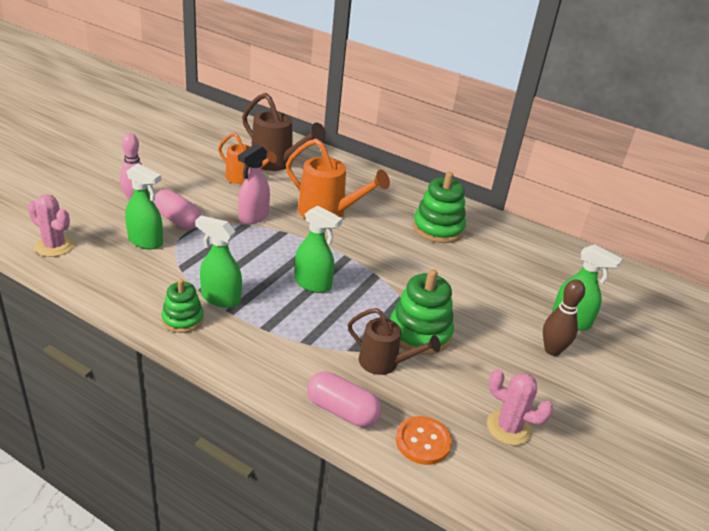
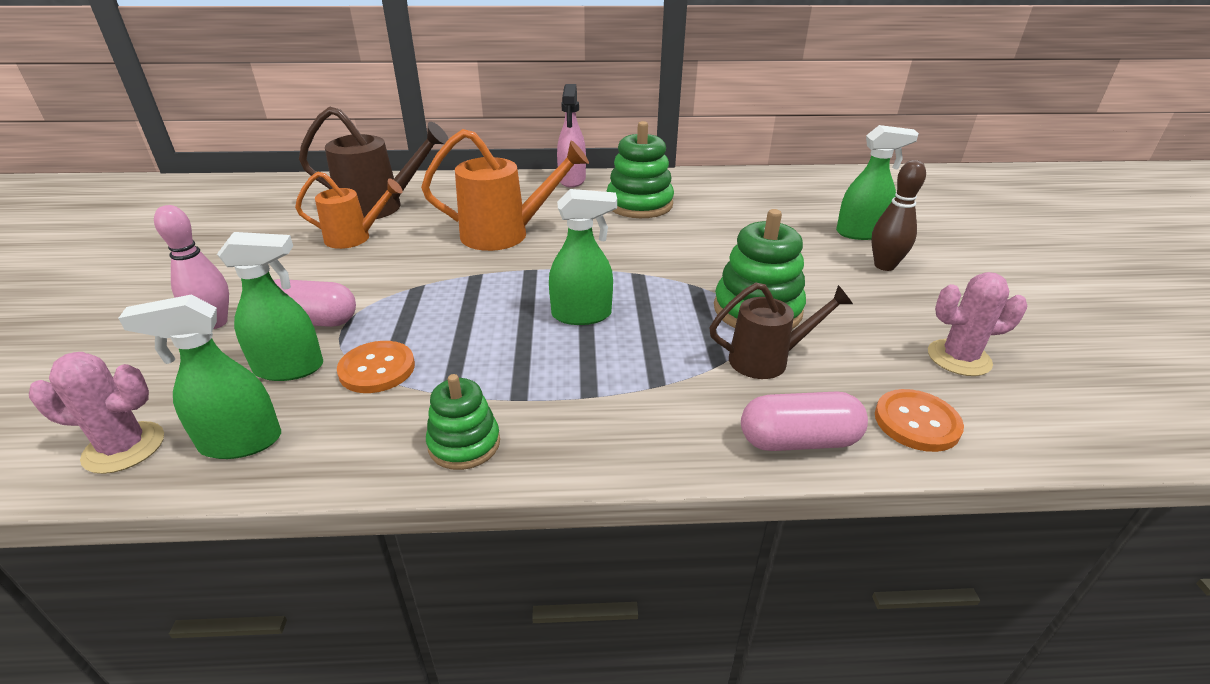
camera: 30 degrees left, 0 degrees up
(182, 262) = (377, 369): none -> orange button
(220, 298) = (486, 388): green spray bottle -> green spray bottle (240, 442)
(253, 217) = (417, 274): pink spray bottle -> pink spray bottle (572, 180)

